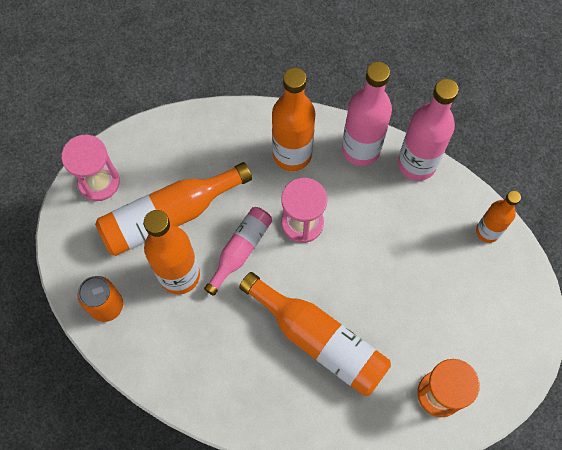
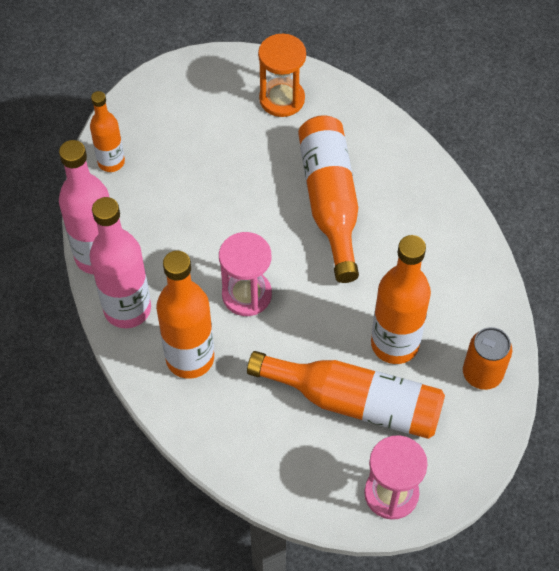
camera: 135 degrees left, 10 degrees down
(240, 250) = (322, 319): pink bottle -> none

